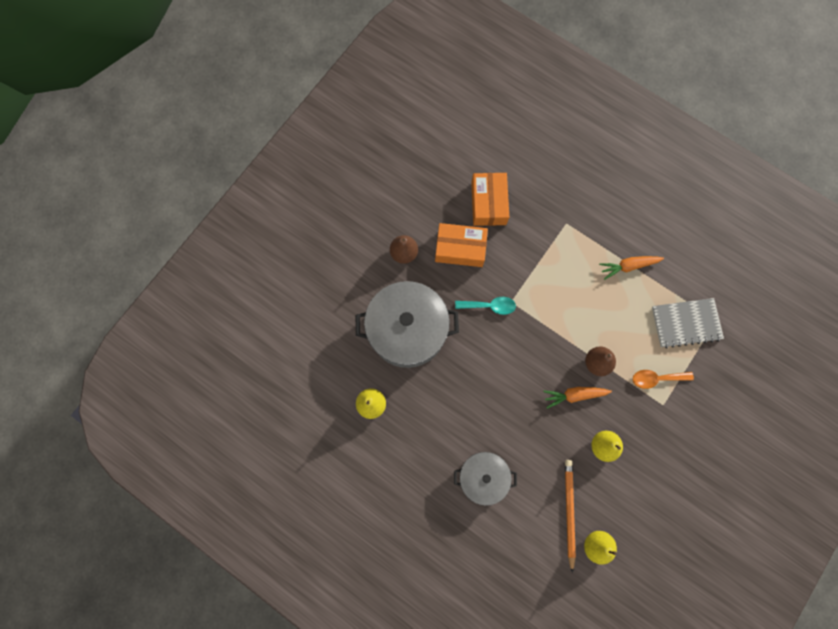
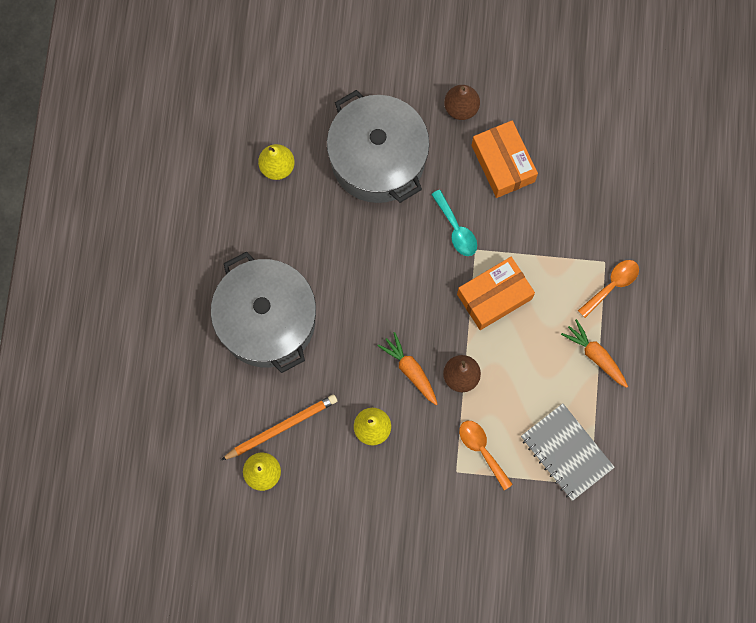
camera: 60 degrees right, 0 degrees up
(483, 477) = (267, 320): grey pot -> grey pot, size x1.70
(488, 203) = (575, 165): orange box -> orange box (494, 296)
(585, 228) = (612, 285): none -> orange spoon

